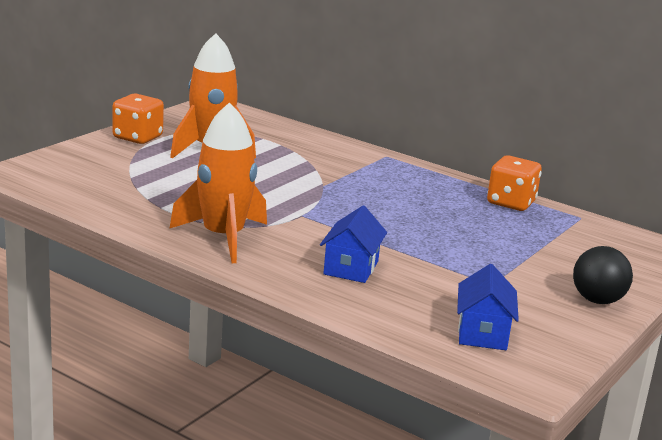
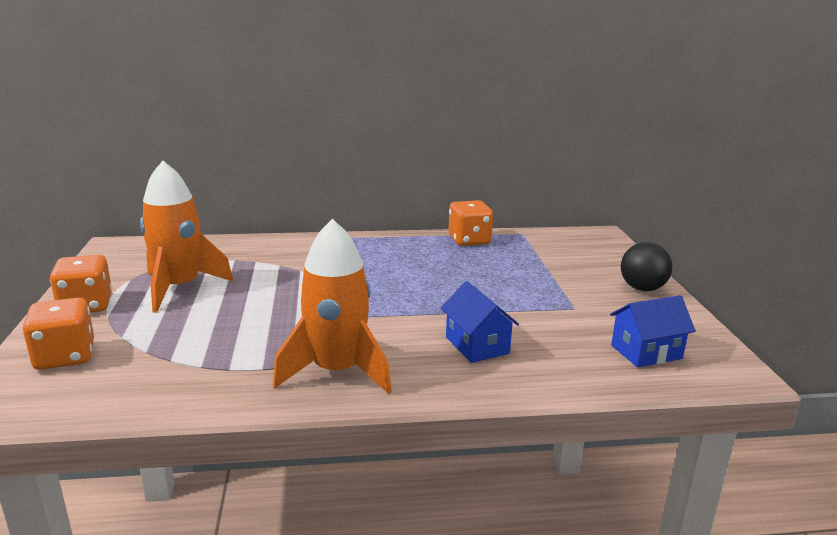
camera: 40 degrees left, 0 degrees up
(84, 161) = (65, 357): none -> orange dice
(482, 333) = (646, 352): blue house -> blue house turned 75 degrees counterclockwise

